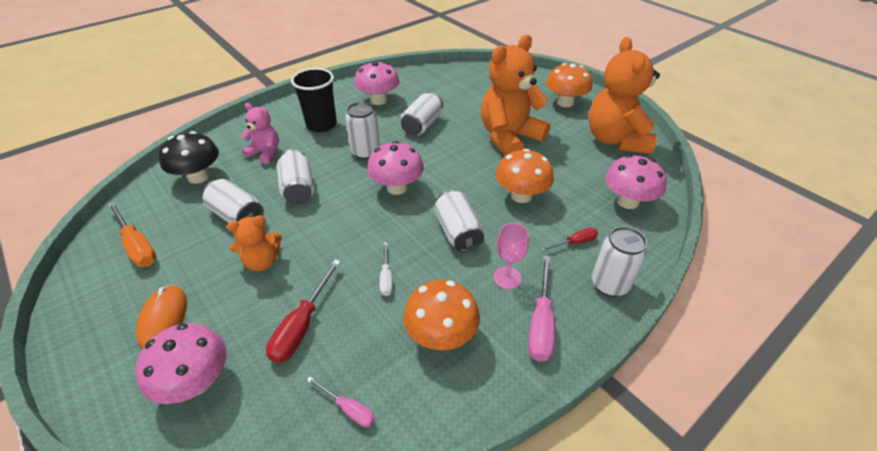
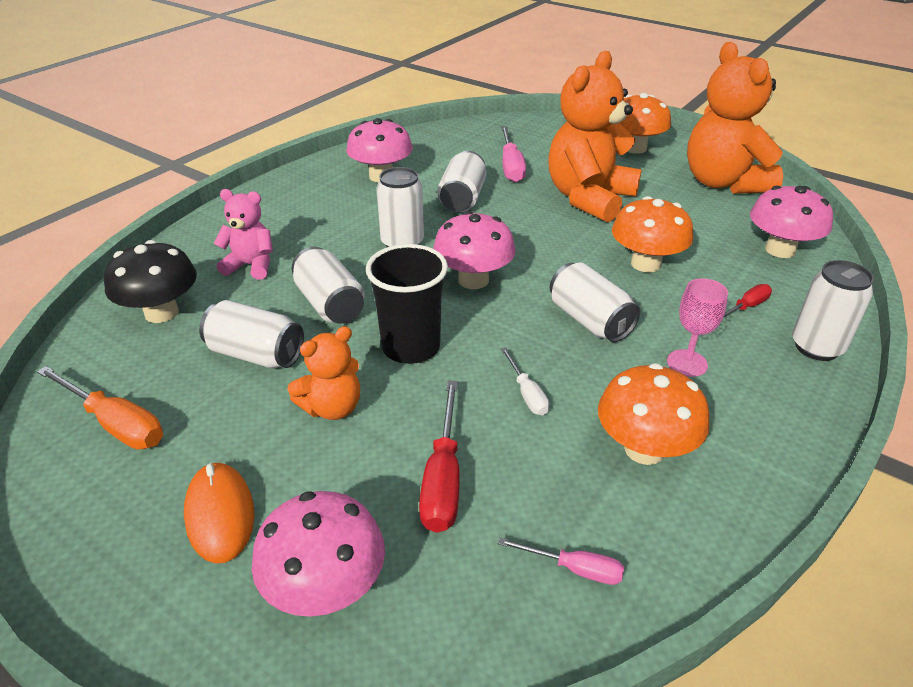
camera: 15 degrees left, 5 degrees down
(321, 125) = (316, 217): black cup -> black cup (411, 347)
(541, 323) = (762, 408): pink screwdriver -> pink screwdriver (511, 166)

